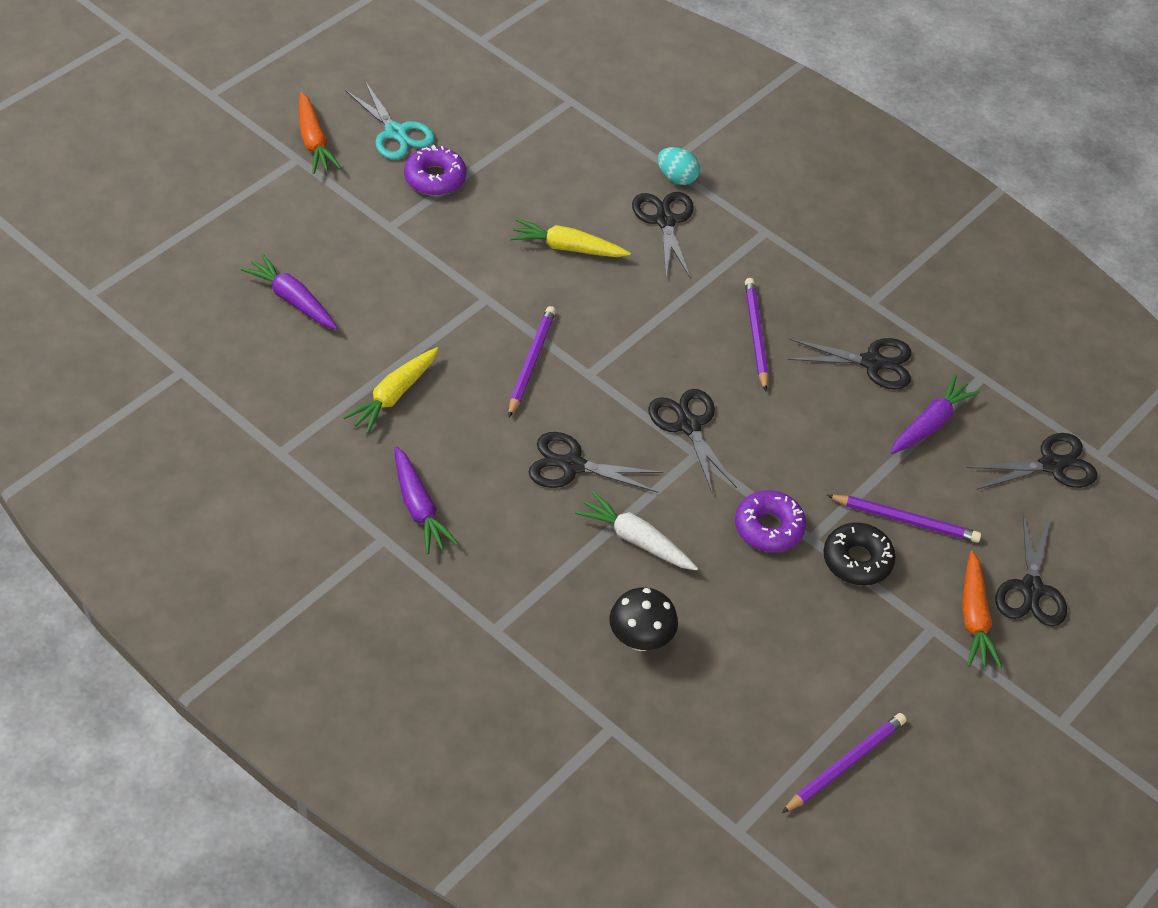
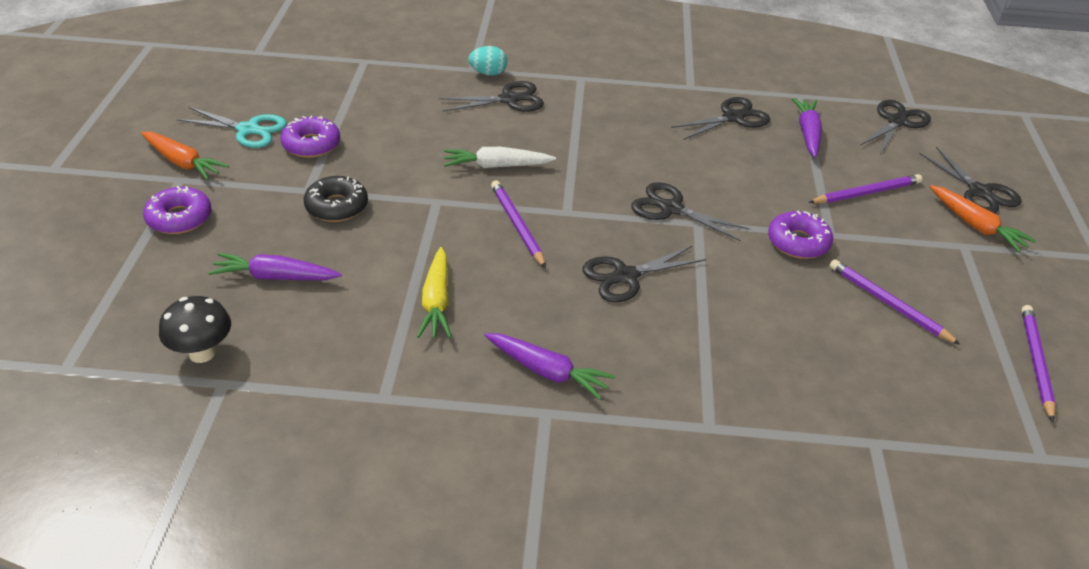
camera: 35 degrees left, 10 degrees down
(267, 200) = (179, 218): none -> purple donut
(567, 248) = (460, 143): yellow carrot -> none
(636, 540) = (727, 300): white carrot -> white carrot (496, 166)
(640, 640) = (814, 366): black mushroom -> black mushroom (202, 353)
(665, 221) = (509, 99): black scissors -> black scissors turned 120 degrees clockwise
(755, 335) = (646, 136): purple pencil -> purple pencil (888, 304)
(857, 560) = (872, 231): black donut -> black donut (336, 206)

